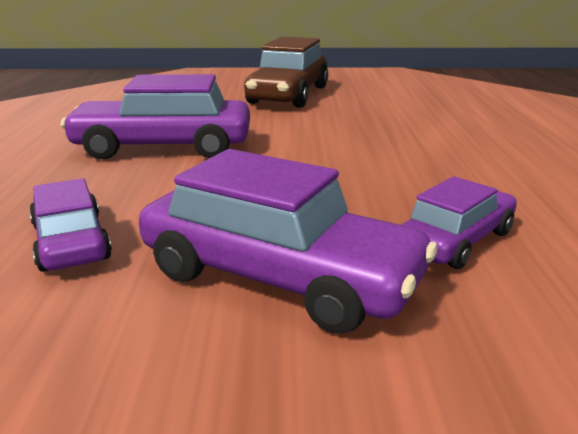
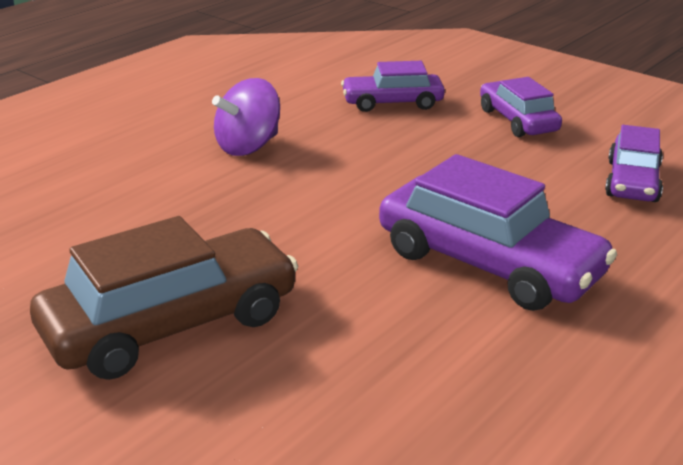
camera: 140 degrees left, 5 degrees up
(279, 277) = (517, 120): purple car -> purple car, size x0.59
(451, 155) = (248, 146): none -> purple spinning top

